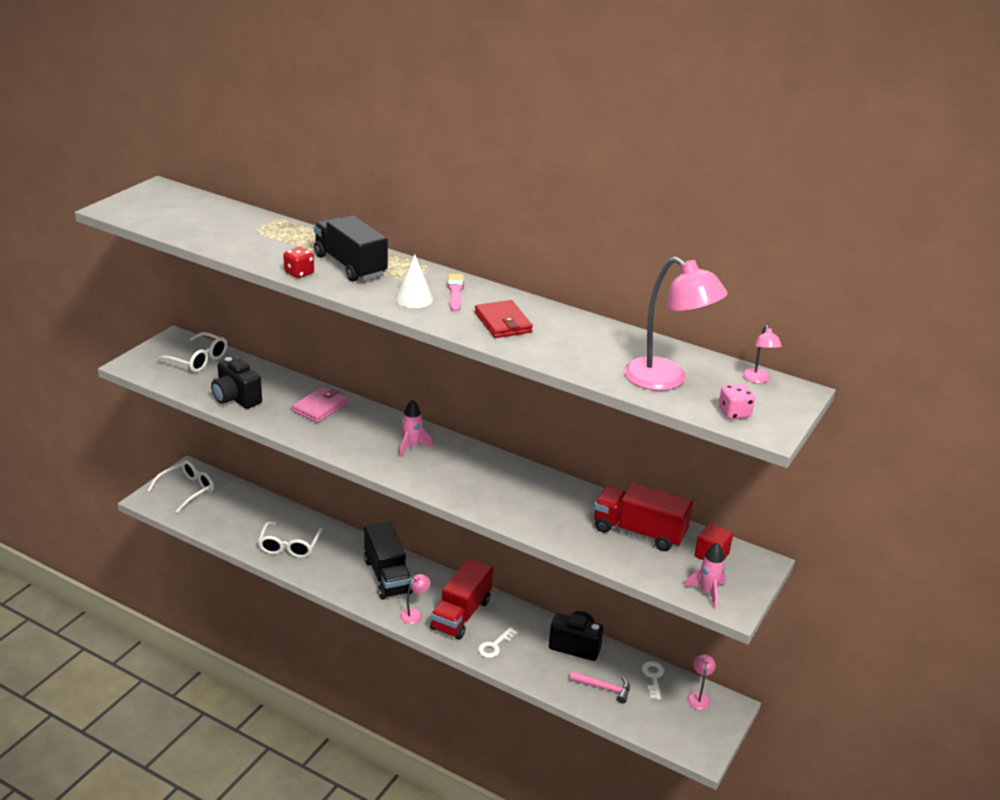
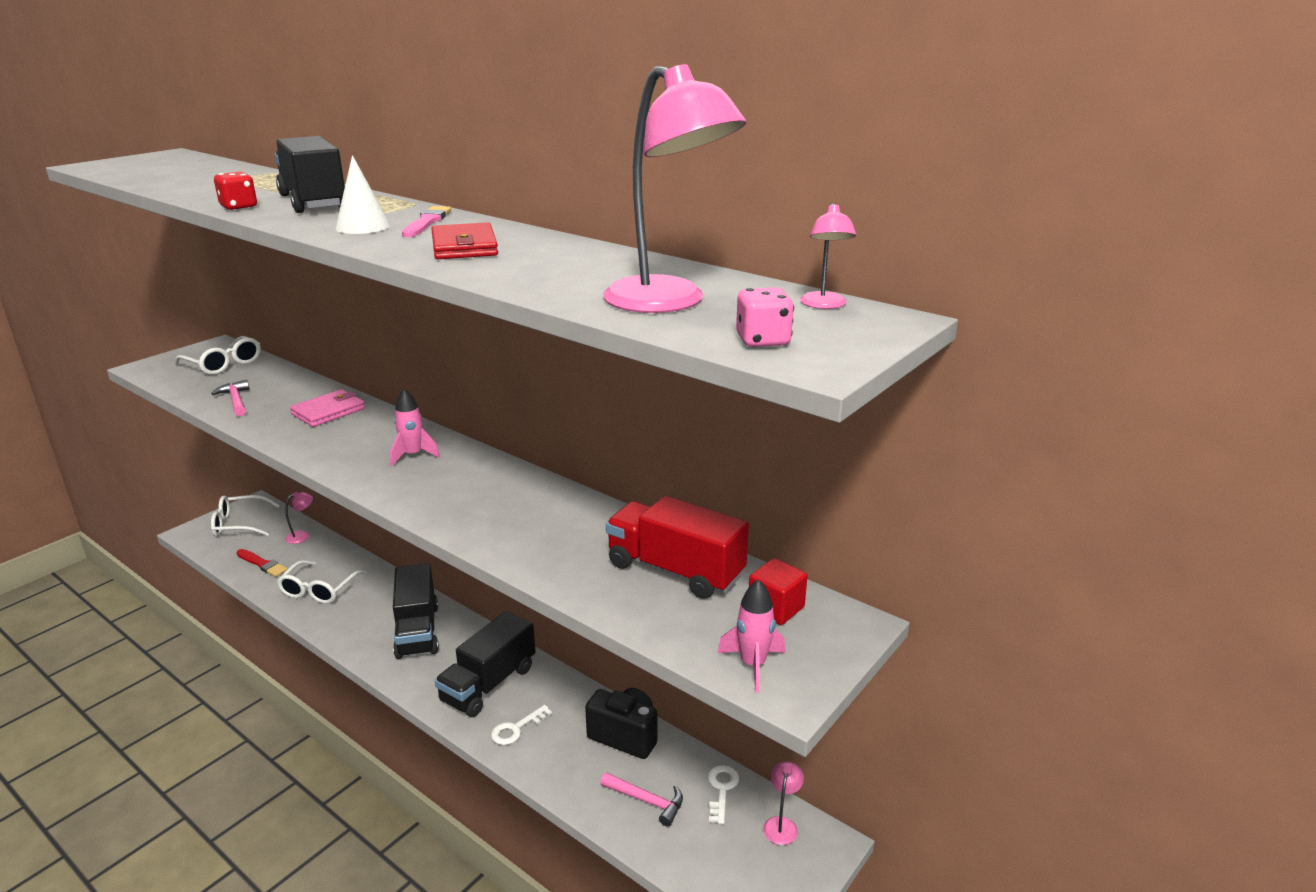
camera: 10 degrees right, 5 degrees down
(187, 490) = (239, 524): white glasses -> white glasses turned 150 degrees counterclockwise
(228, 526) = (262, 564): none -> red brush
(236, 398) = (236, 400): black camera -> pink hammer
(414, 614) = (430, 679): pink lamp -> pink lamp (302, 536)
(461, 614) = (488, 684): red truck -> black truck

